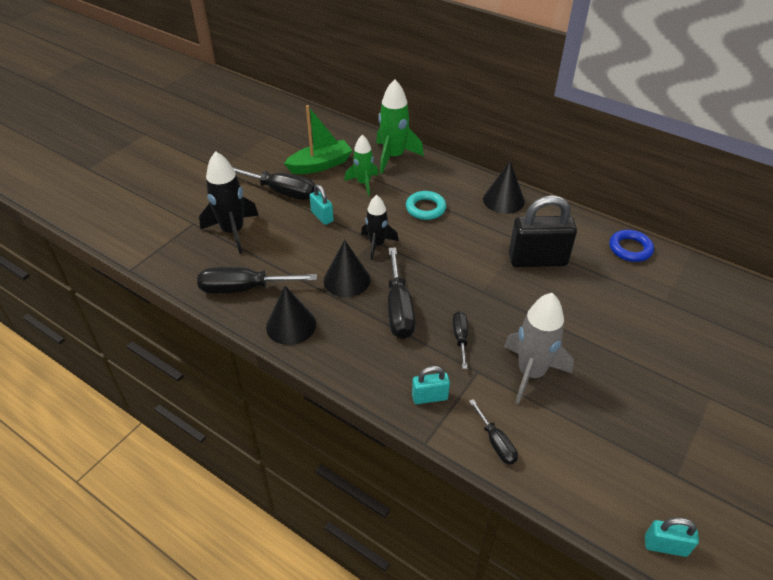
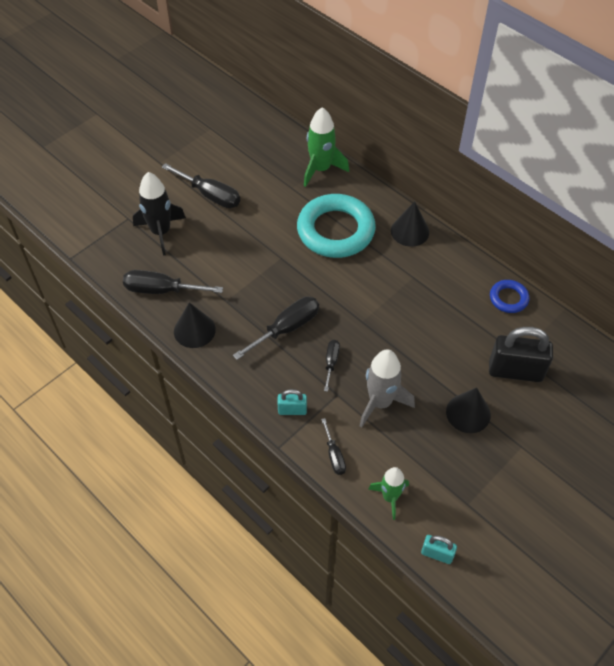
camera: 10 degrees right, 10 degrees up
(320, 165) = (251, 170): green boat -> none
(322, 216) = (241, 227): turquoise padlock -> none
(347, 280) = (249, 294): black cone -> black cone (468, 413)
(363, 183) = (286, 195): green rocket -> green rocket (390, 497)
(377, 244) = (283, 262): black rocket -> none
(399, 309) = (287, 328): black screwdriver -> black screwdriver turned 135 degrees counterclockwise
(425, 208) = (335, 230): turquoise ring -> turquoise ring, size x2.10
(537, 260) = (420, 298): black padlock -> black padlock (515, 371)

